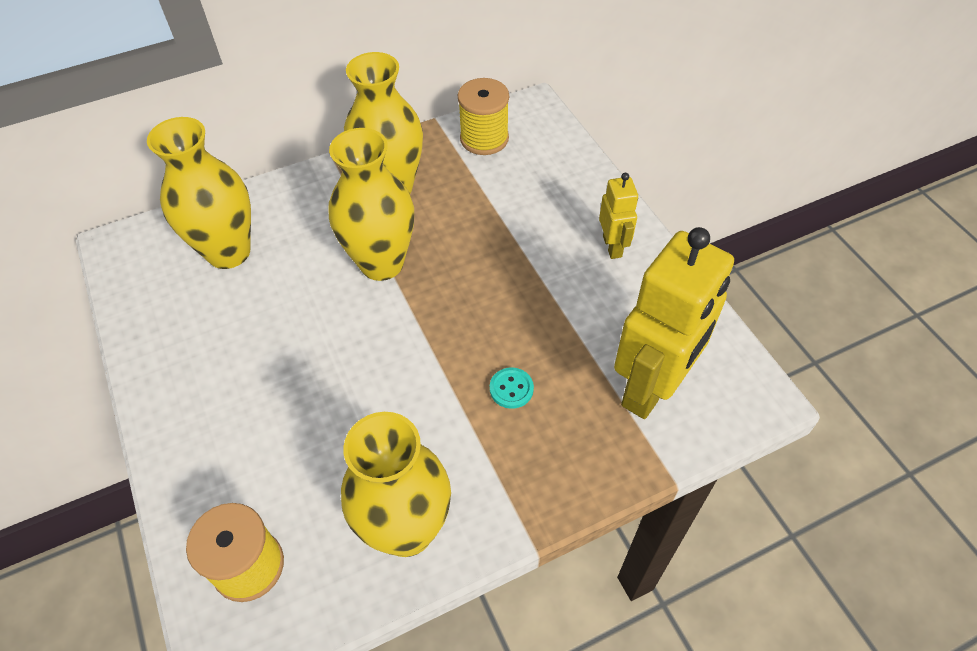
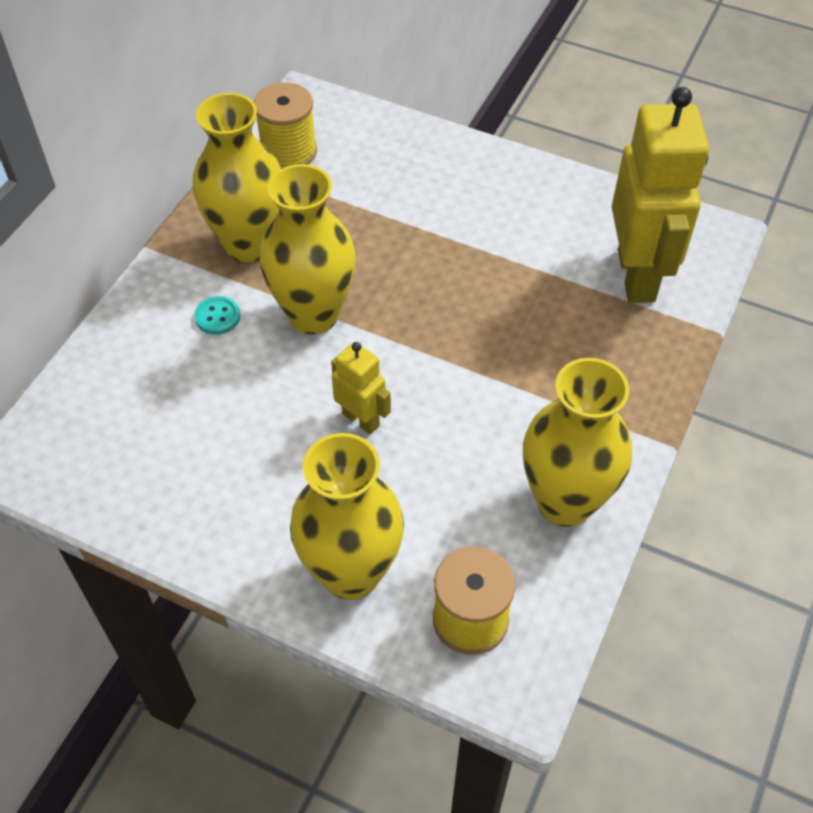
camera: 40 degrees left, 0 degrees up
(228, 252) = (148, 395): yellow vase -> yellow vase (351, 573)
(511, 389) = (534, 345): turquoise button -> turquoise button (217, 317)
(612, 246) = (498, 183): yellow robot -> yellow robot (361, 419)

